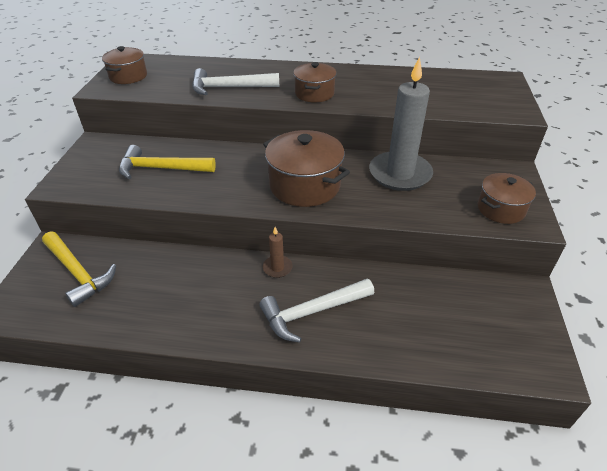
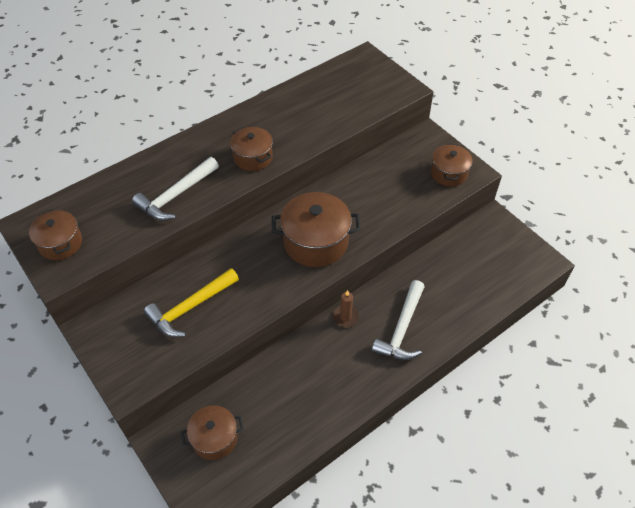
camera: 45 degrees left, 10 degrees up
(78, 273) = (214, 438): yellow hammer -> brown pot
(400, 174) = (364, 186): grey candle -> none

